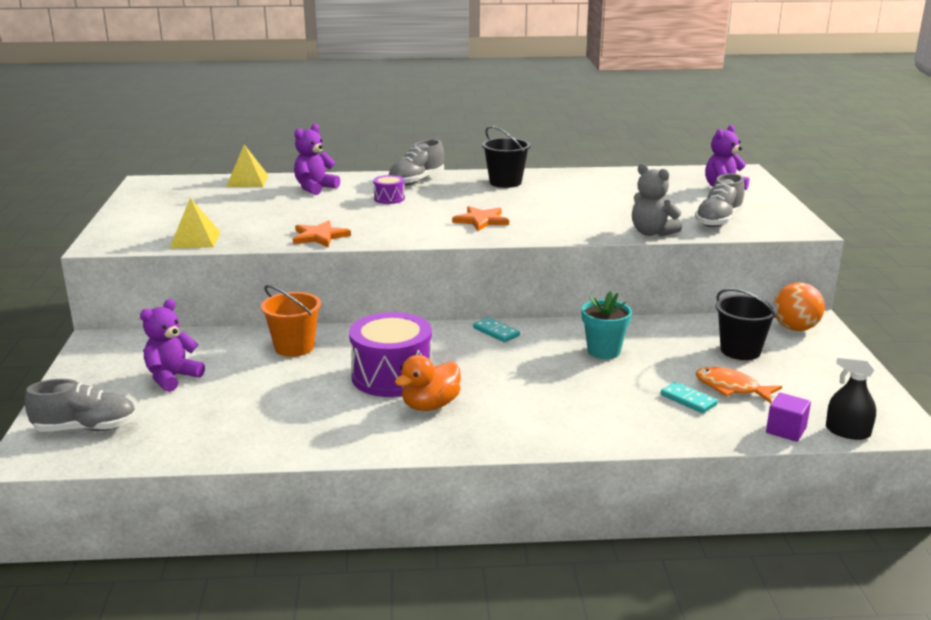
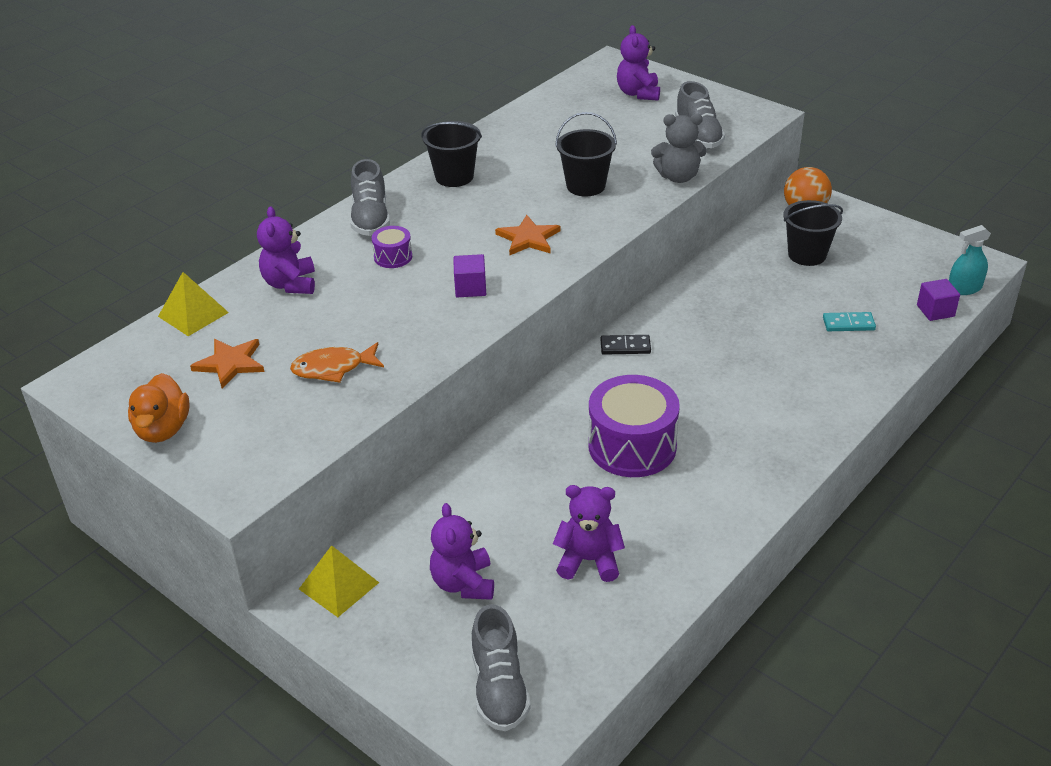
camera: 45 degrees left, 15 degrees up
(86, 428) = (499, 687): grey shoe -> grey shoe turned 135 degrees clockwise
(195, 239) = (321, 423): yellow pyramid -> yellow pyramid (339, 585)
(249, 409) = (589, 560): none -> purple teddy bear
(294, 347) = (501, 475): orange bucket -> none
(319, 236) = (431, 343): orange star -> orange star (230, 363)
(396, 225) = (470, 288): none -> purple cube
(430, 405) = (708, 452): orange duck -> orange duck (163, 429)
(496, 332) = (625, 347): turquoise domino -> black domino
(576, 214) = (585, 186): none -> black bucket
(603, 351) = (728, 314): turquoise flower pot -> none
(731, 388) = (854, 294): orange fish -> orange fish (333, 368)
(847, 432) = (964, 288): black spray bottle -> turquoise spray bottle

